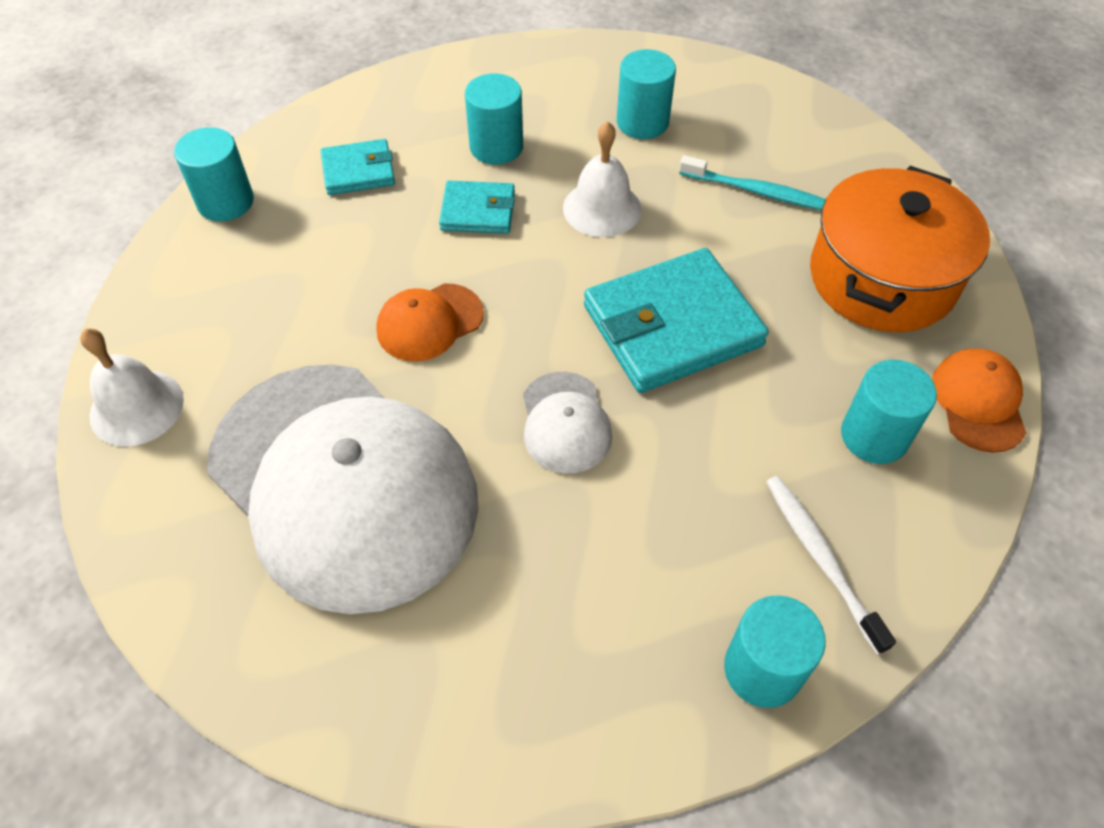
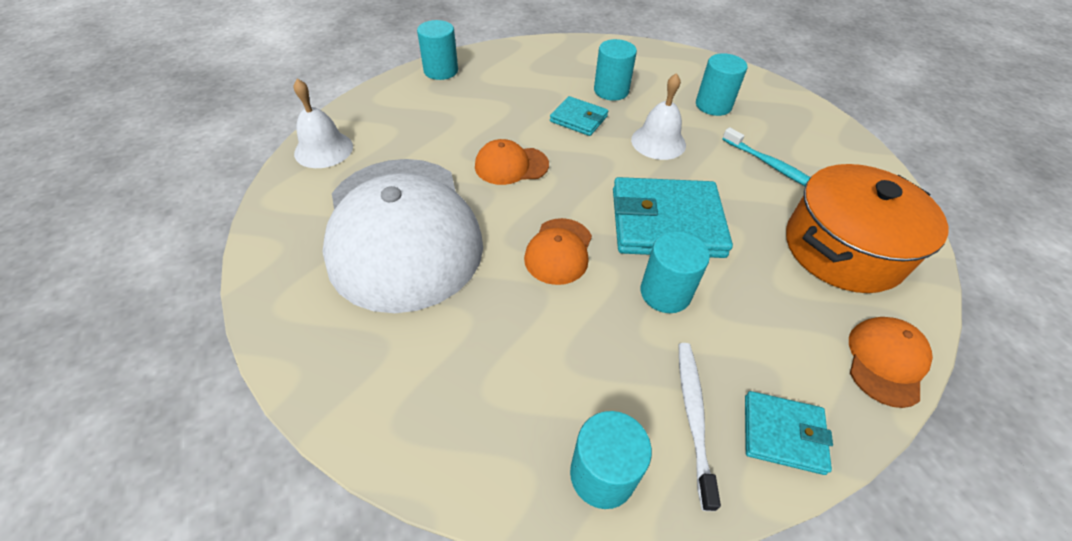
camera: 25 degrees right, 5 degrees down
(358, 171) = (522, 78): turquoise wallet -> turquoise wallet (783, 434)
(565, 422) = (559, 251): white cap -> orange cap
(874, 436) = (782, 350): turquoise cylinder -> turquoise cylinder (665, 293)

